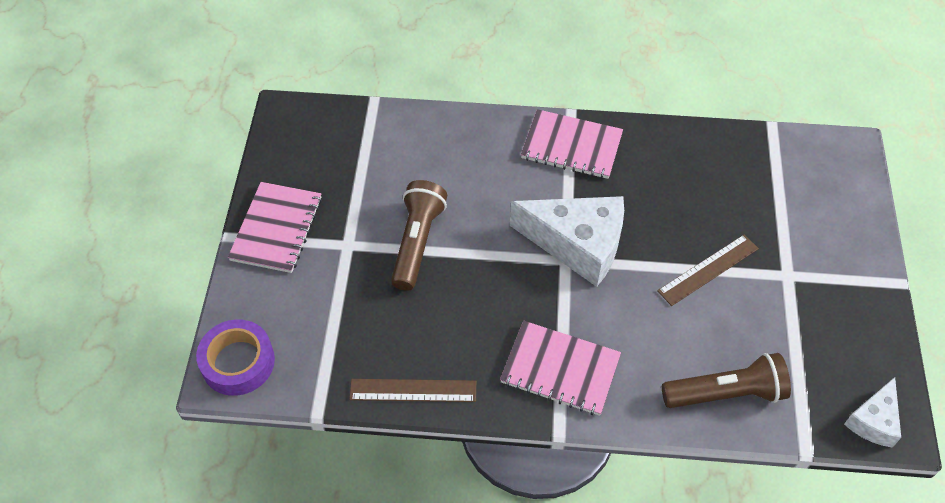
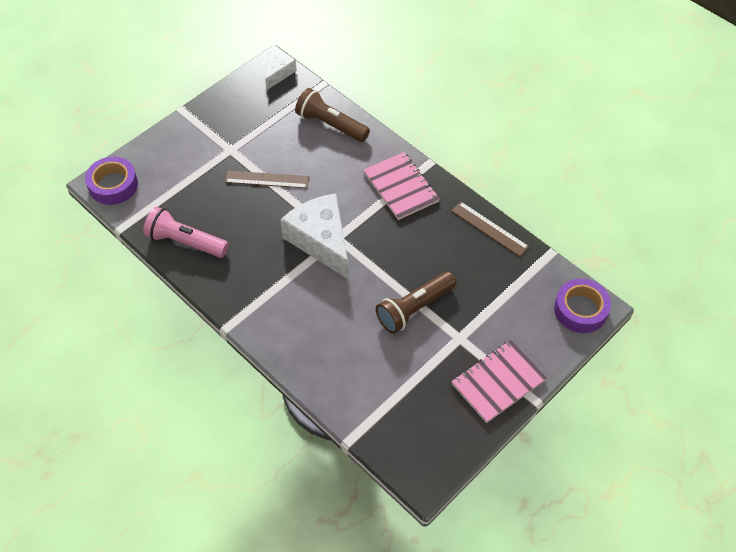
camera: 140 degrees left, 0 degrees up
(571, 146) = (255, 302): pink notebook -> none
(699, 153) = (186, 242): none -> pink flashlight
(838, 155) = (113, 185): none -> purple tape
(873, 421) = (278, 73): white cheese -> white cheese turned 45 degrees counterclockwise

